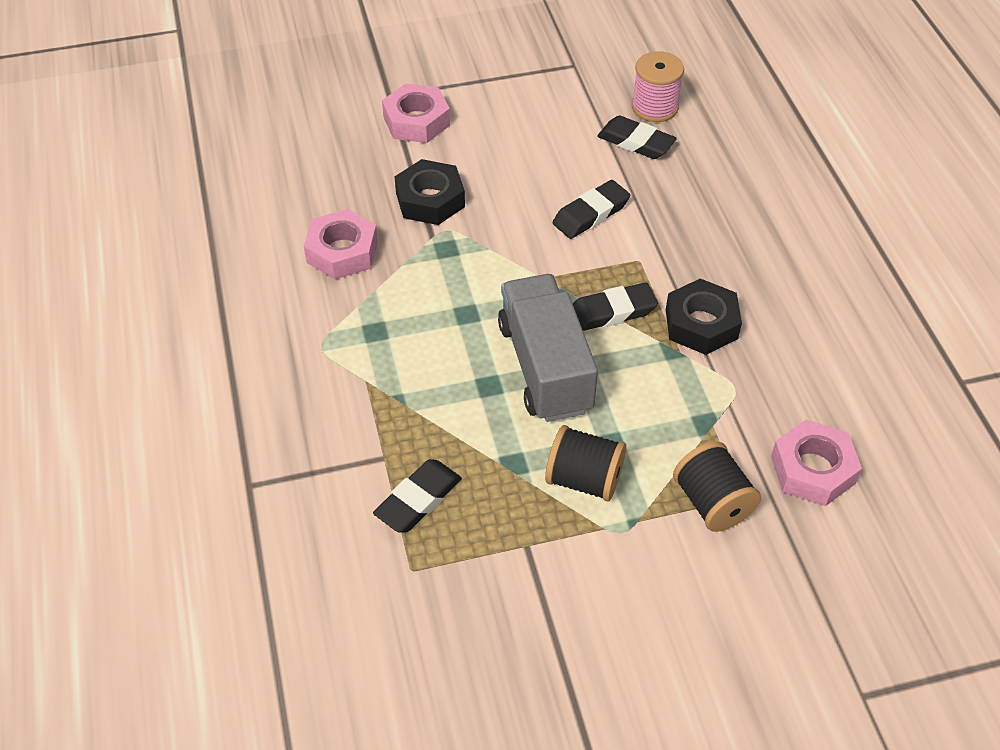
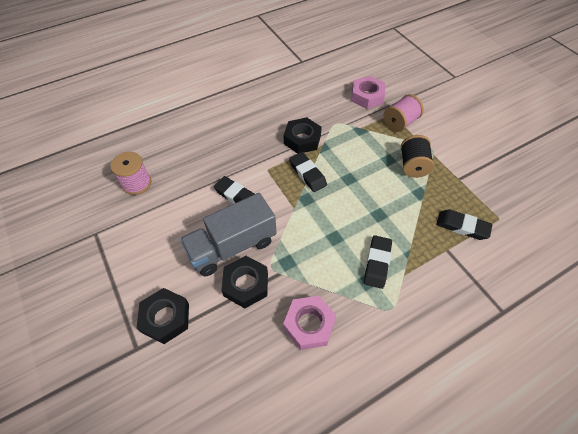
camera: 105 degrees left, 5 degrees up
(416, 121) = (166, 318): pink nut -> black nut
(545, 367) = (355, 194): grey truck -> grey truck (232, 246)
(636, 142) = (171, 187): black eraser -> black eraser (377, 263)
(712, 502) = (400, 123): black spool -> pink spool

